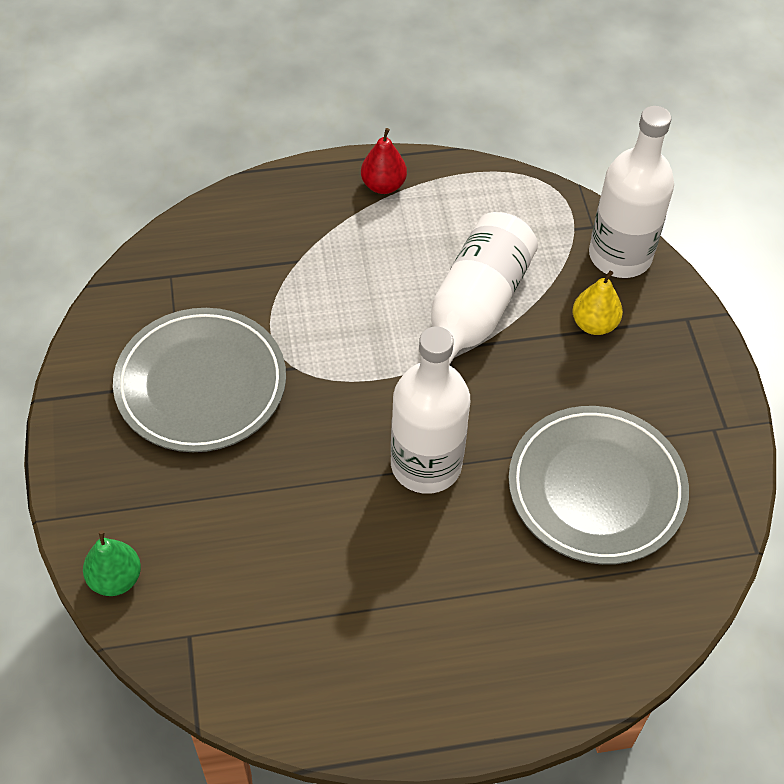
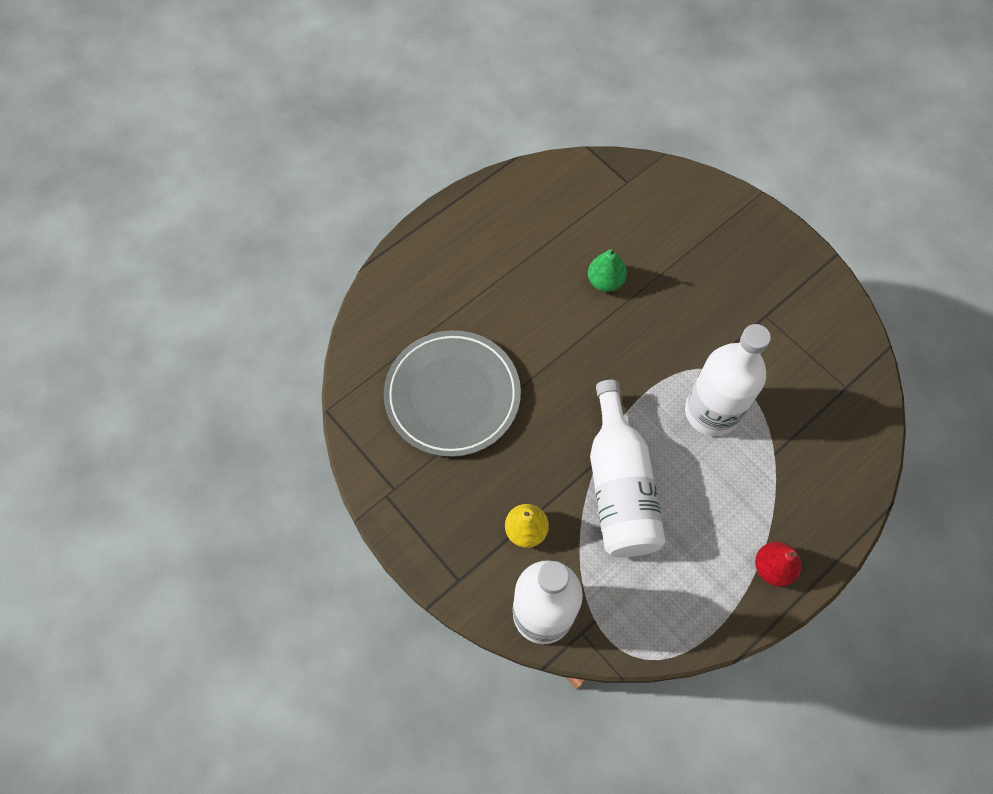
camera: 150 degrees right, 10 degrees up
(115, 579) = (691, 187): green pear -> green pear (605, 282)
(201, 384) = (752, 321): grey plate -> none
(426, 465) = (571, 349): white bottle -> white bottle (711, 412)

